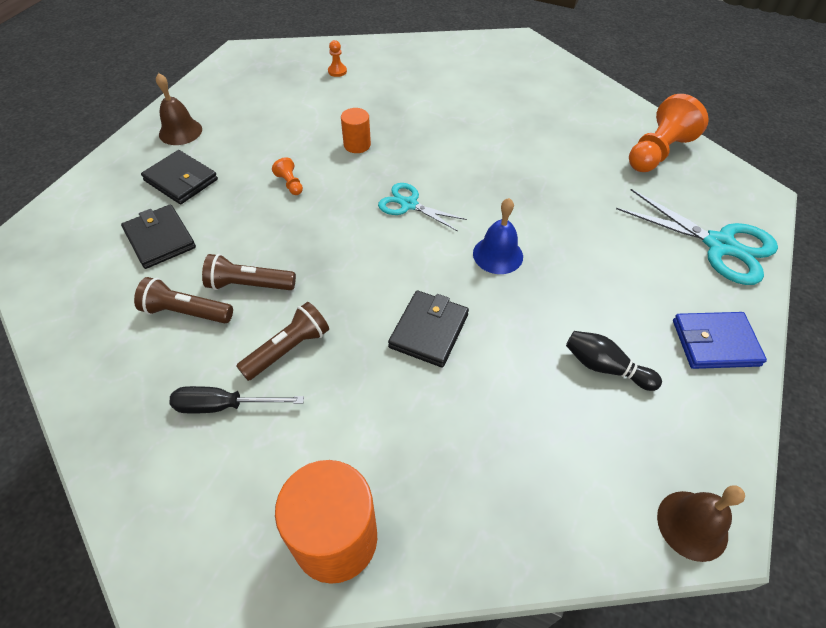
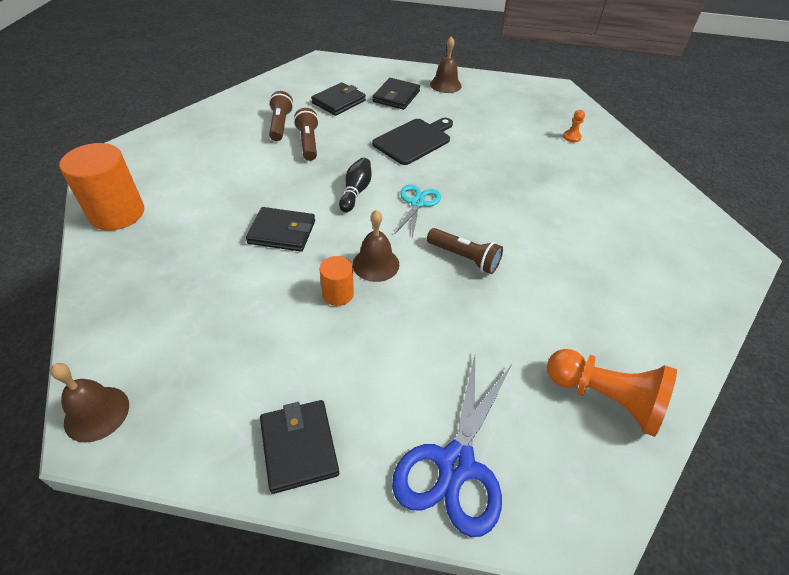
camera: 75 degrees right, 5 degrees down
(224, 405) = (211, 154): black screwdriver -> none
(288, 349) = (256, 169): brown flashlight -> brown flashlight (464, 258)
(290, 184) = (414, 140): orange pawn -> black cutting board
(357, 145) = (478, 164): orange cylinder -> orange cylinder (338, 294)
(498, 255) = (376, 264): blue bell -> brown bell
(605, 367) = (257, 348): black bowling pin -> black bowling pin (356, 192)
(715, 343) = (299, 447): blue wallet -> black wallet
(719, 245) = (456, 464): turquoise scissors -> blue scissors

